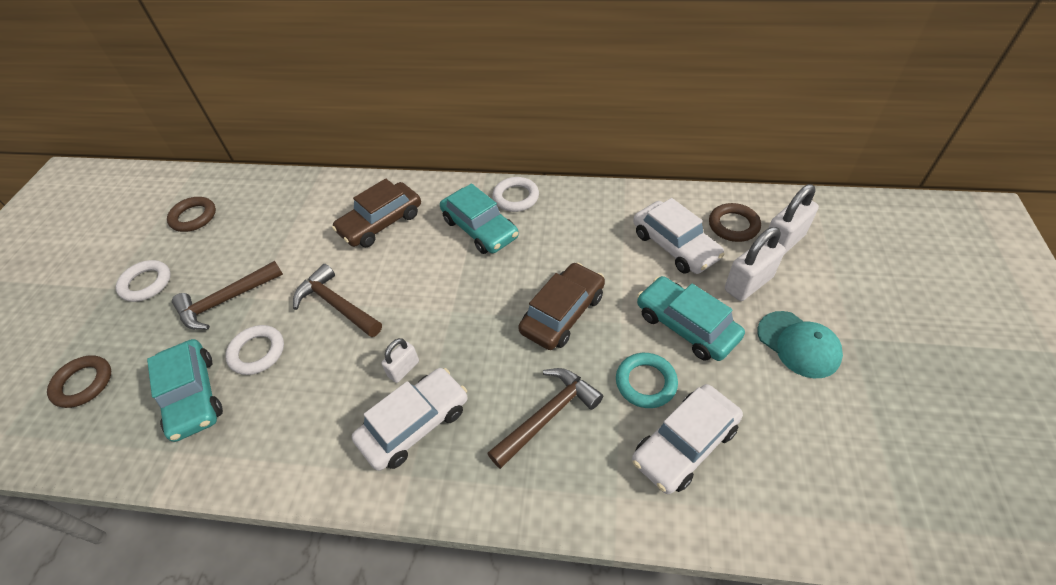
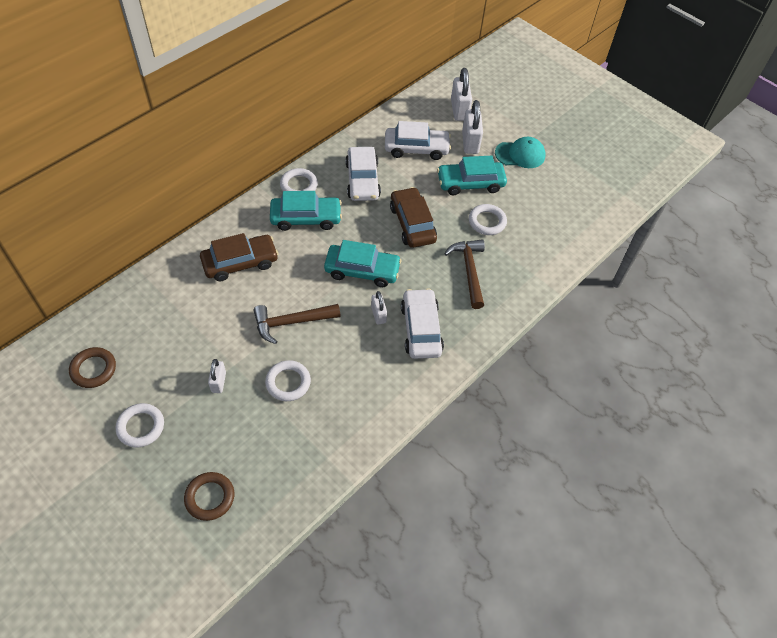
camera: 60 degrees left, 5 degrees up
(193, 396) = (290, 432): turquoise car -> turquoise car (362, 270)
(226, 301) = (218, 382): brown hammer -> white padlock
(381, 223) = (240, 263): brown car -> brown car turned 105 degrees counterclockwise
(646, 382) = (487, 222): turquoise ring -> white ring
(684, 444) = (531, 232): white car -> white car (362, 180)
(733, 225) = (428, 117): brown ring -> none

